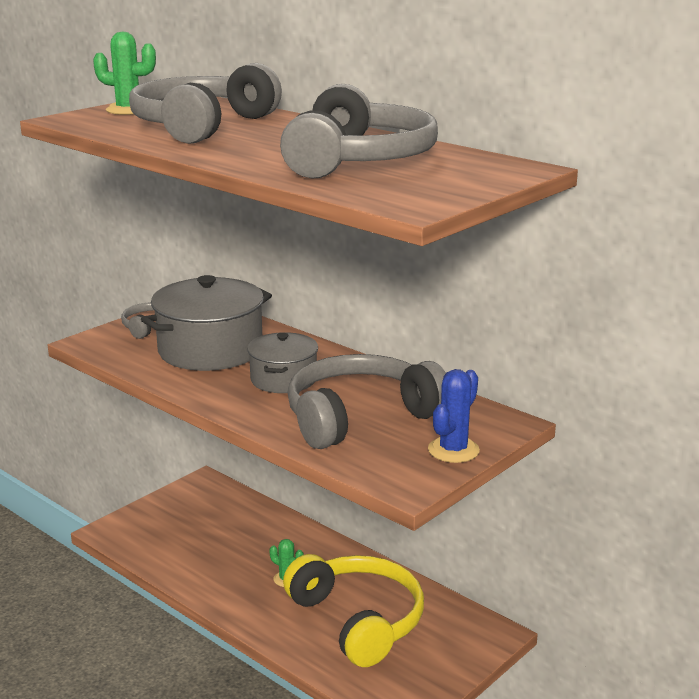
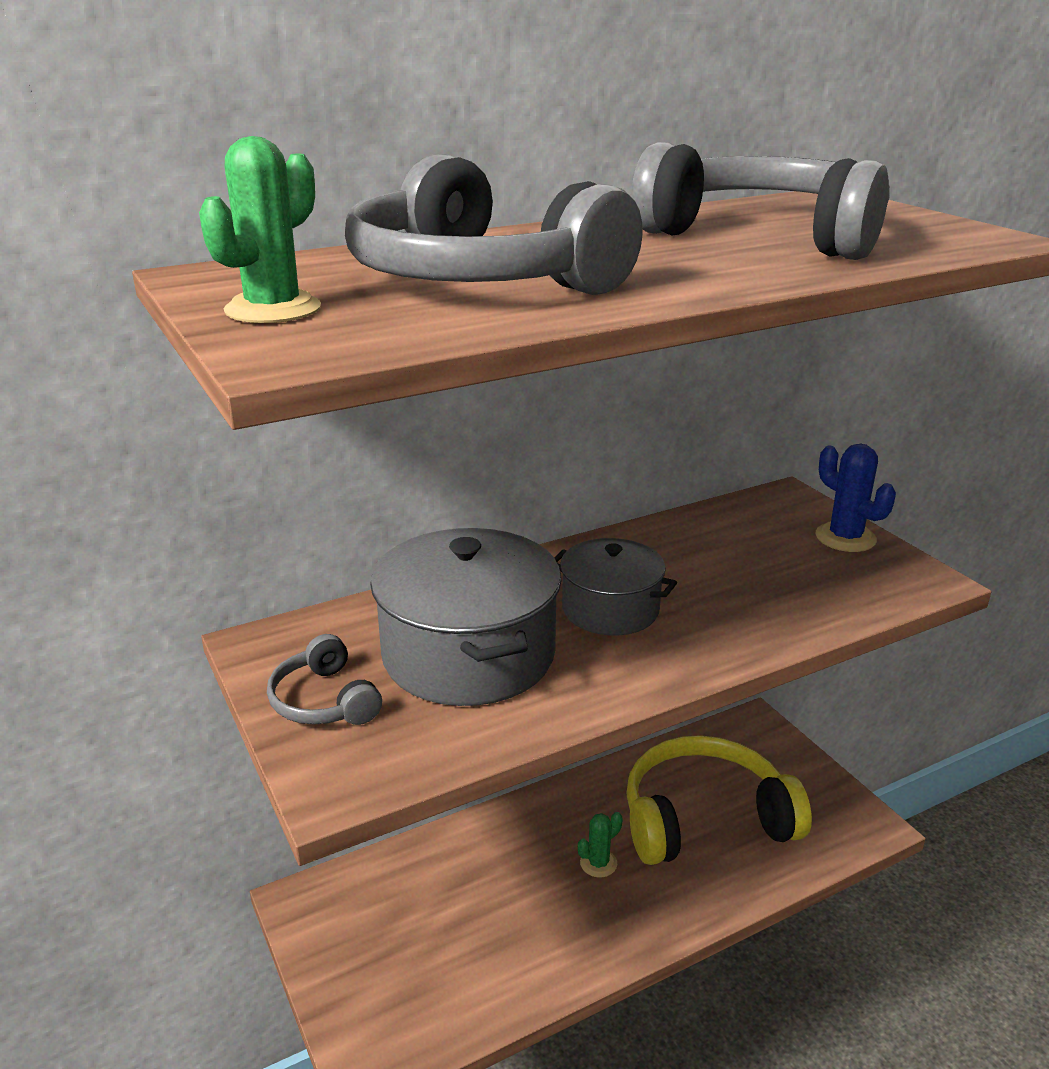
camera: 70 degrees left, 5 degrees up
(359, 417) = (746, 576): grey headphones -> none

